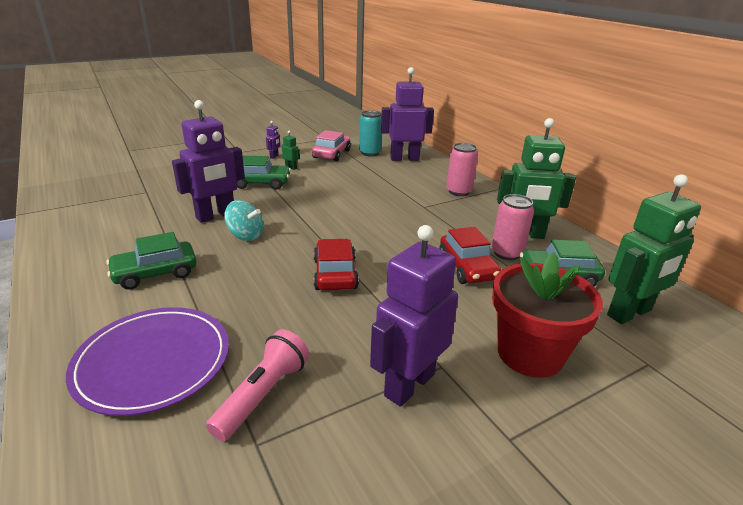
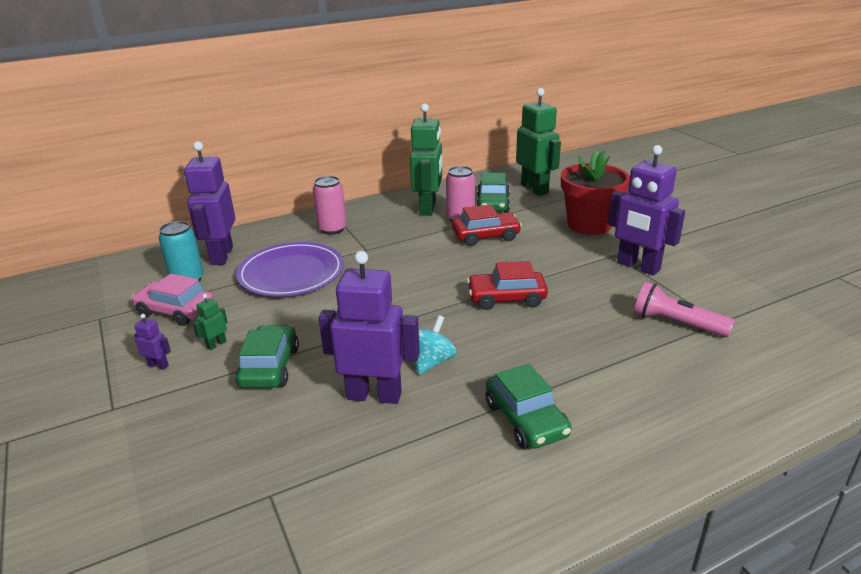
camera: 85 degrees left, 0 degrees up
(153, 362) = (667, 386): purple plate -> purple plate (291, 273)
(216, 216) = (374, 395): purple robot -> purple robot turned 45 degrees counterclockwise

